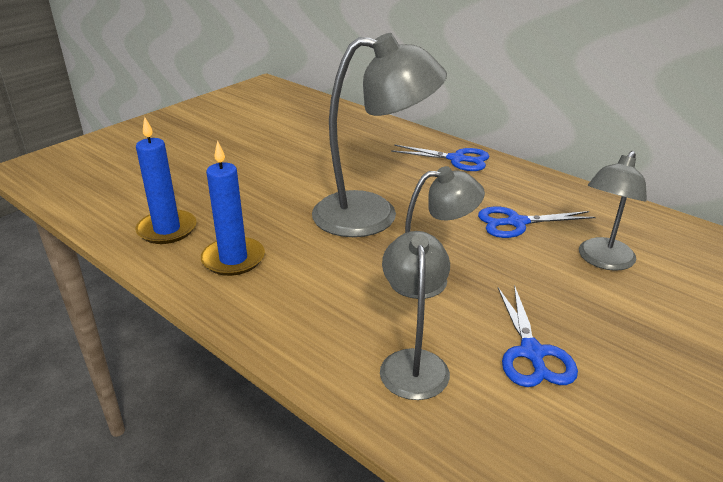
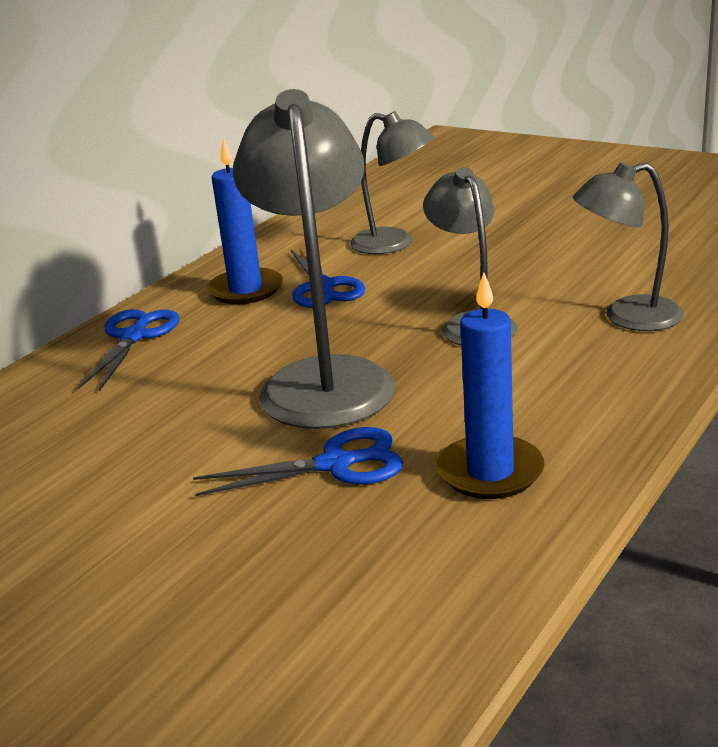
camera: 95 degrees left, 5 degrees down
(167, 230) = (425, 570): blue candle -> blue candle (246, 290)
(532, 353) = (573, 267): blue scissors -> blue scissors (336, 464)

